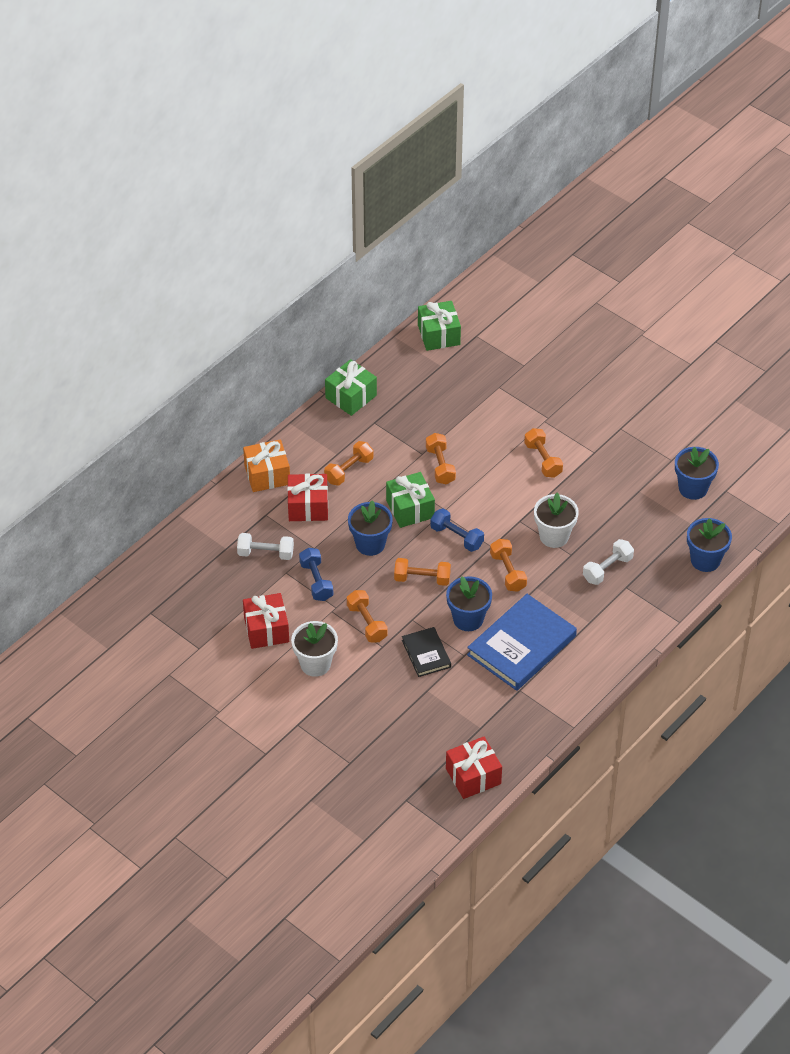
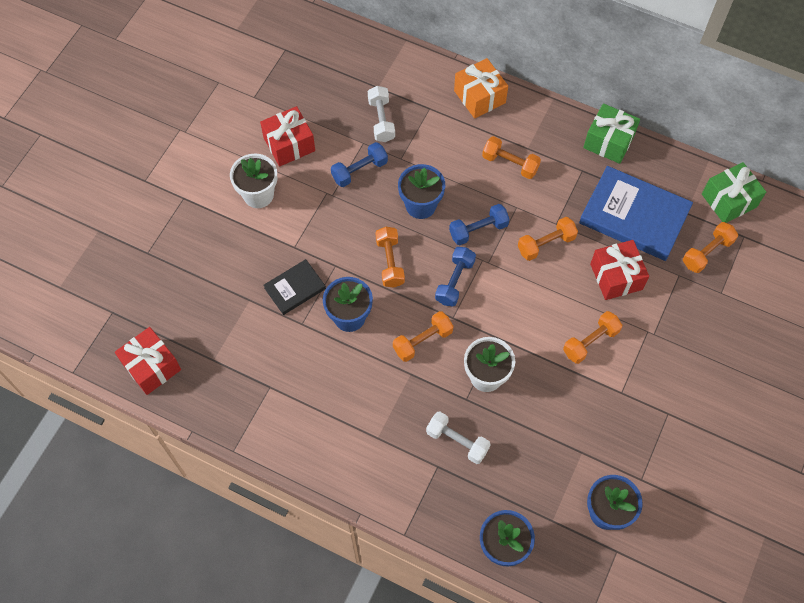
camera: 75 degrees right, 15 degrees up
(308, 506) = (451, 140): red gift -> red gift (616, 276)
(367, 623) = (319, 226): orange dumbbell -> orange dumbbell (707, 253)
(410, 509) = (478, 230): green gift -> blue dumbbell
(521, 645) = (328, 376): blue book -> blue book (634, 216)

